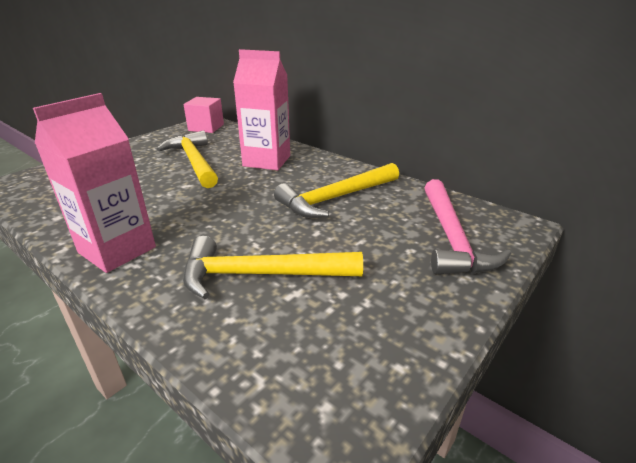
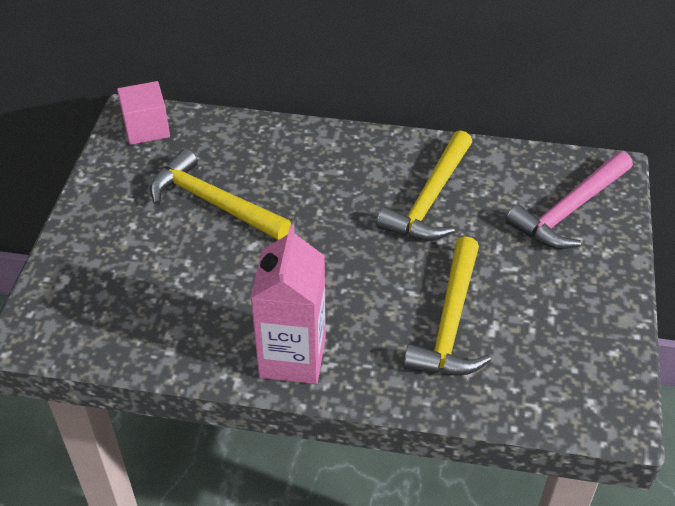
camera: 30 degrees left, 15 degrees up
(261, 274) = (450, 322): yellow hammer -> yellow hammer turned 45 degrees counterclockwise
(267, 161) = (299, 167): pink carton -> none
(451, 238) = (569, 210): pink hammer -> pink hammer turned 75 degrees clockwise

